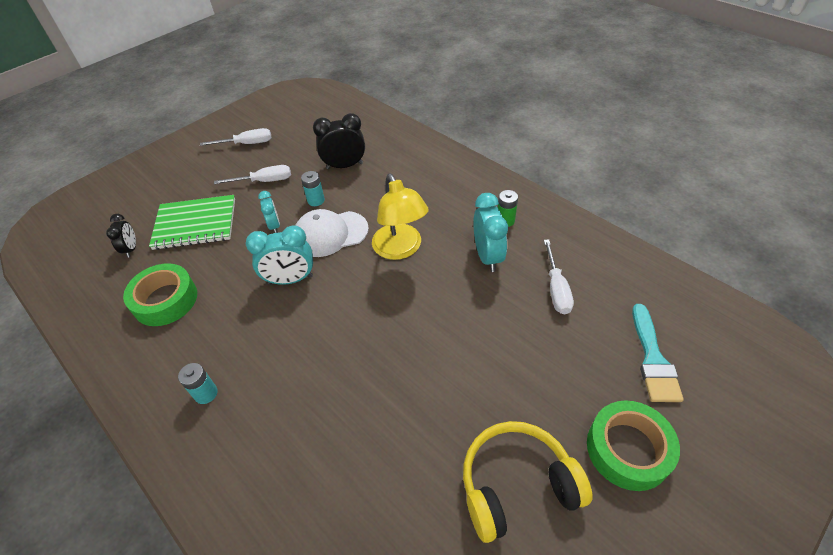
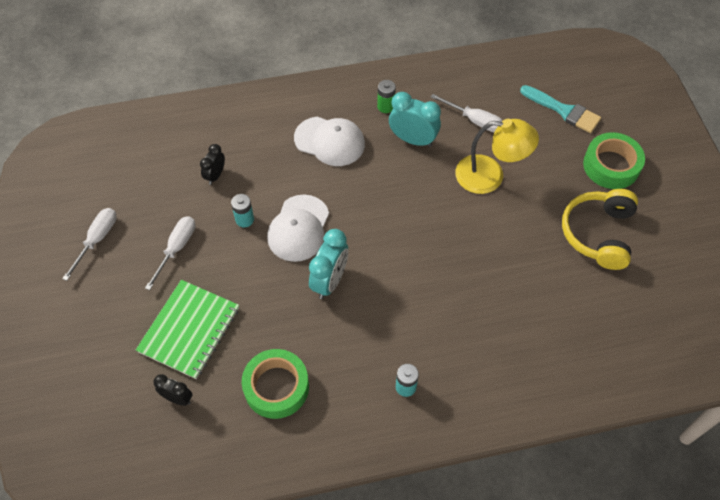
camera: 60 degrees left, 10 degrees up
(274, 226) = (251, 266): turquoise clock -> none
(344, 166) = (215, 175): black clock -> black clock, size x0.60
(400, 249) = (359, 189): yellow lamp -> yellow lamp (490, 176)
(433, 207) = (329, 141): none -> white cap

